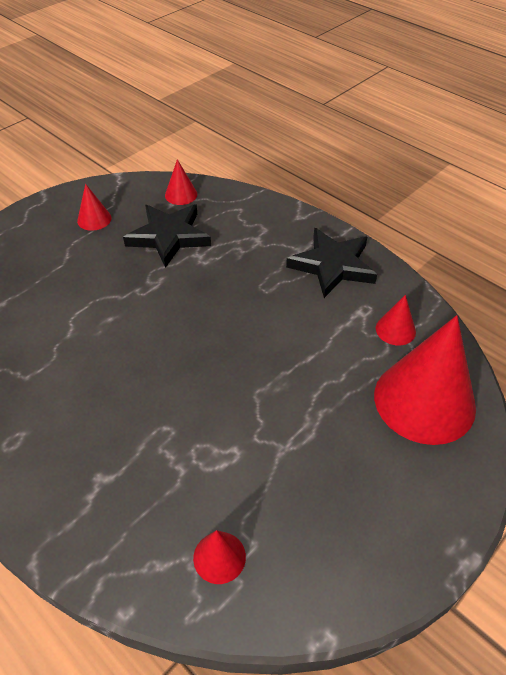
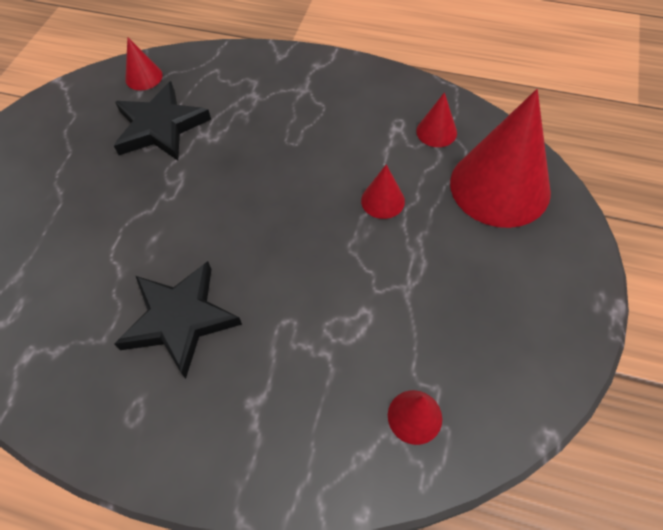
camera: 25 degrees left, 10 degrees up
(94, 219) = (64, 139): red cone -> red cone (382, 200)
(333, 265) = (343, 93): black star -> black star (180, 319)

